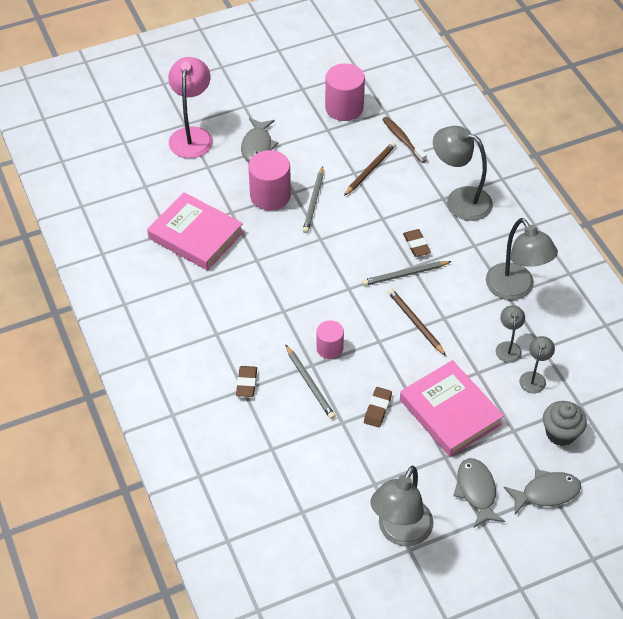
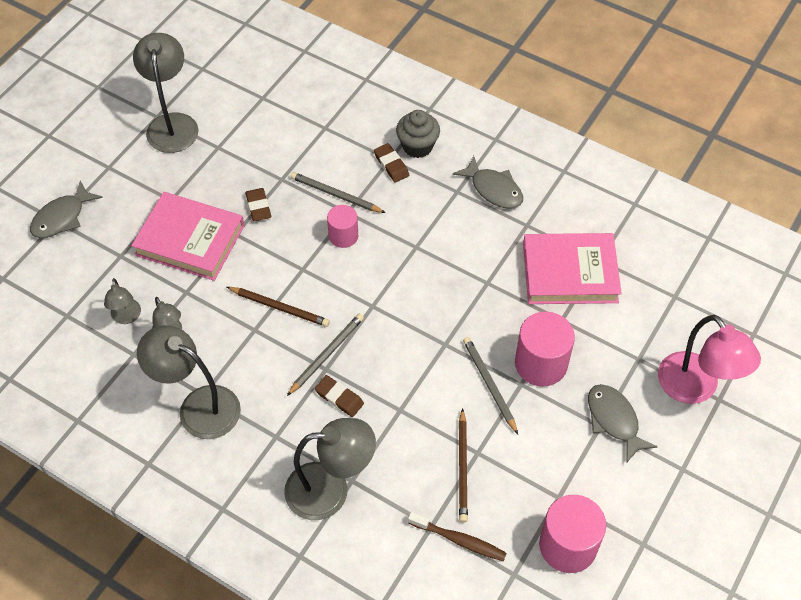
camera: 145 degrees right, 5 degrees up
(476, 491) = (126, 186): grey fish -> grey fish (493, 189)
(560, 433) = (73, 277): grey cupcake -> grey cupcake (417, 146)

